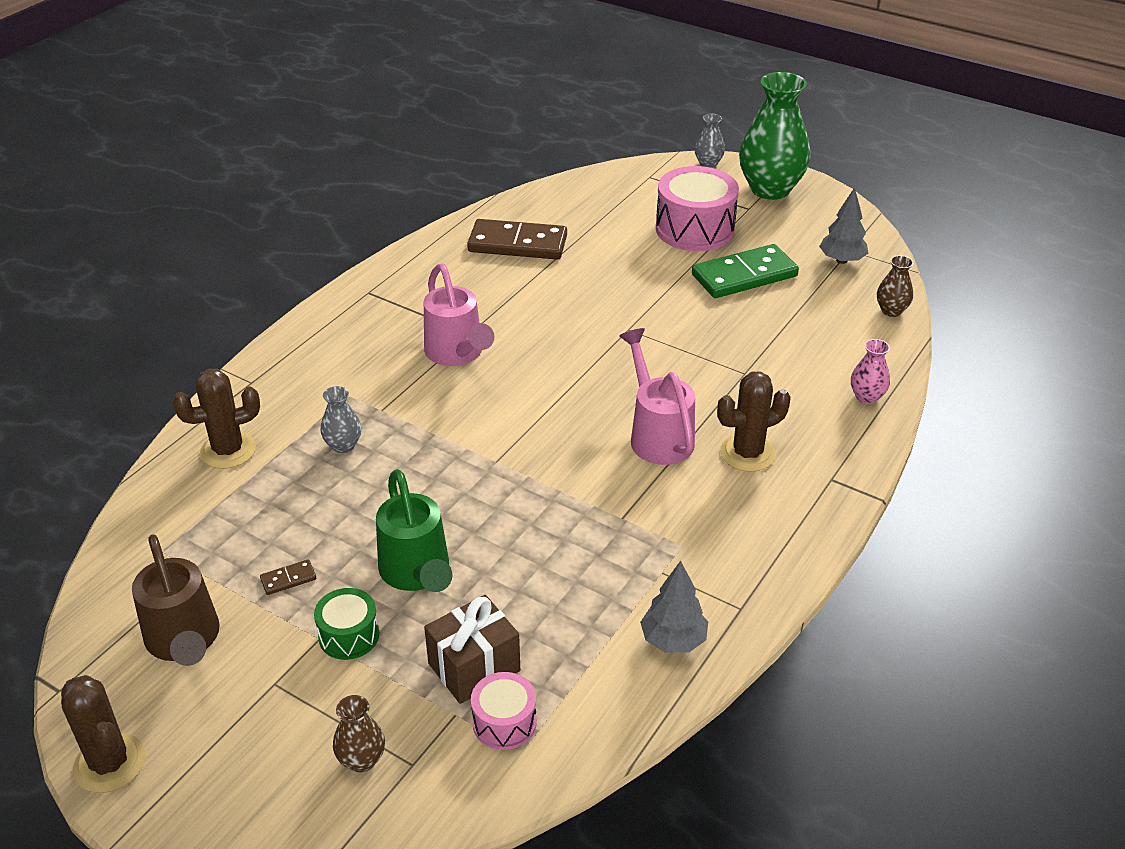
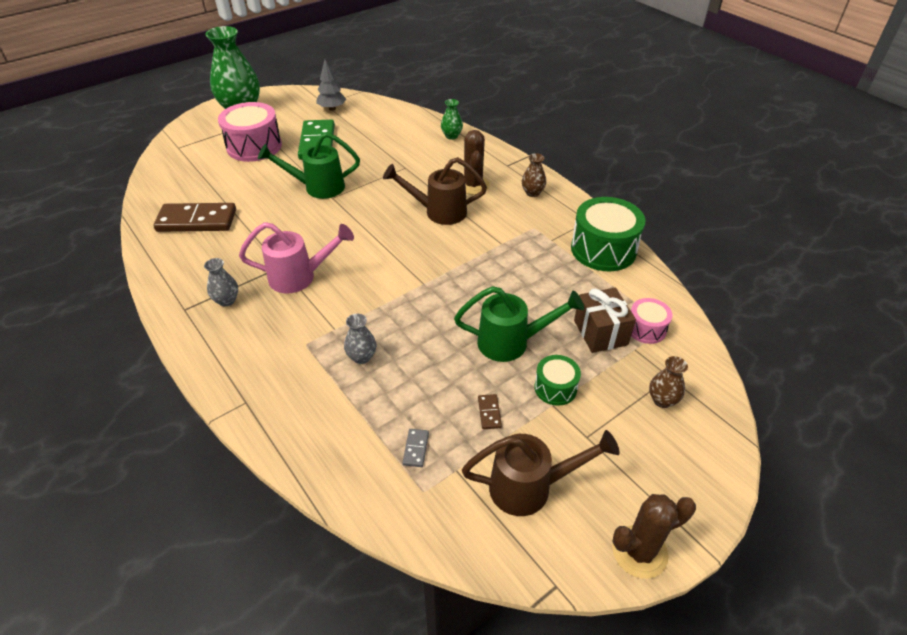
camera: 70 degrees left, 5 degrees up
(219, 529) = (416, 449): none -> grey domino
(228, 450) = (325, 430): brown cactus -> none
(518, 244) = (197, 220): brown domino -> brown domino turned 60 degrees clockwise
(641, 309) = (317, 187): none -> green watering can
(657, 434) = (438, 212): pink watering can -> brown watering can
(673, 640) = (603, 249): grey tree -> green drum
(708, 163) = (189, 122): grey vase -> grey vase (227, 300)
(866, 397) = (451, 136): pink vase -> green vase
(891, 310) = (388, 108): brown vase -> brown vase (532, 193)

